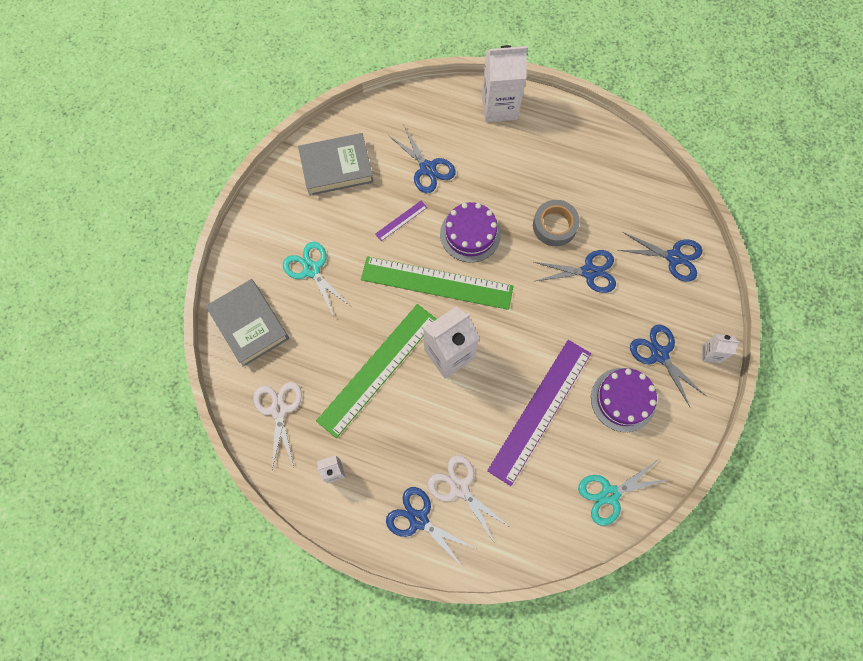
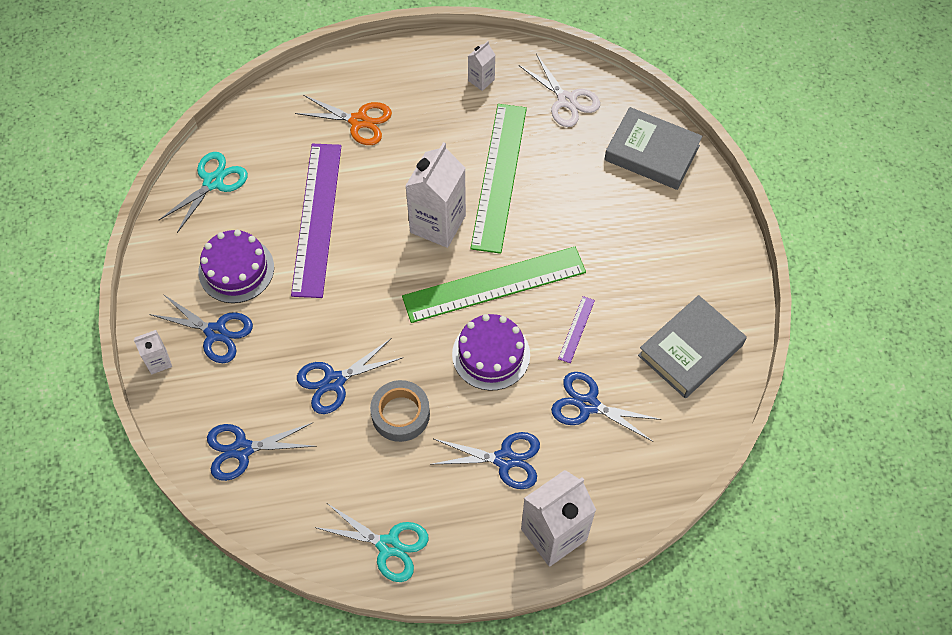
camera: 150 degrees right, 10 degrees down
(311, 269) = (632, 231): turquoise scissors -> turquoise scissors (389, 546)
(418, 519) = (381, 82): blue scissors -> blue scissors (505, 459)
(459, 487) = (359, 121): white scissors -> orange scissors

